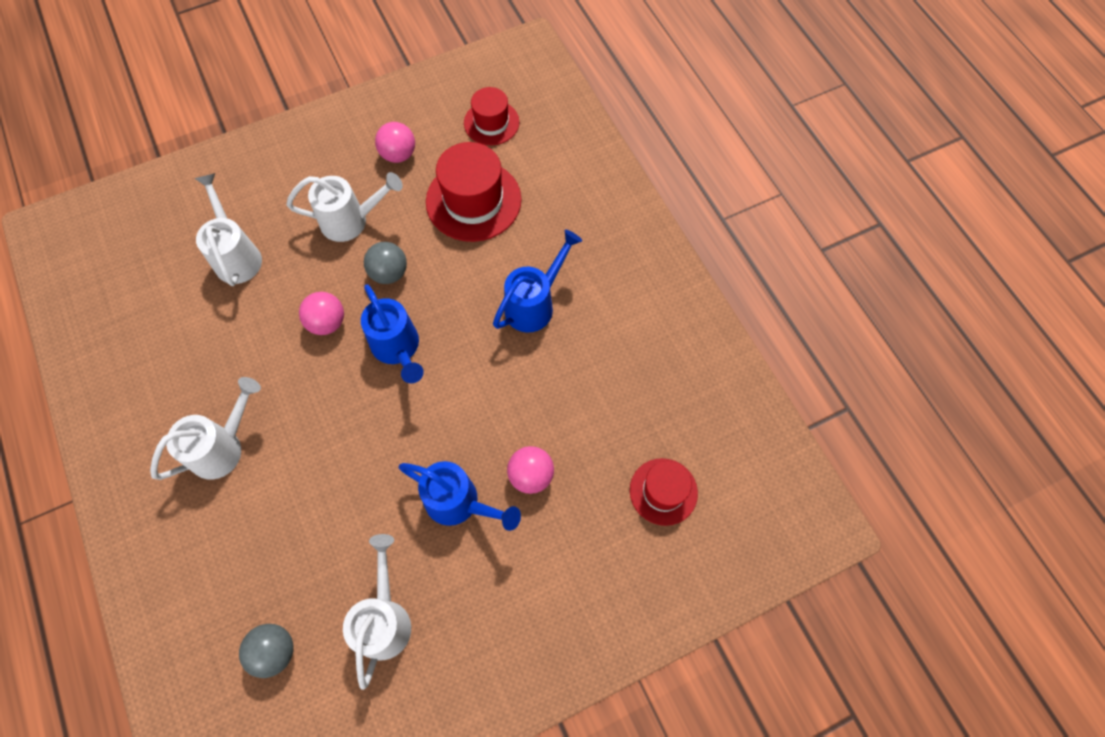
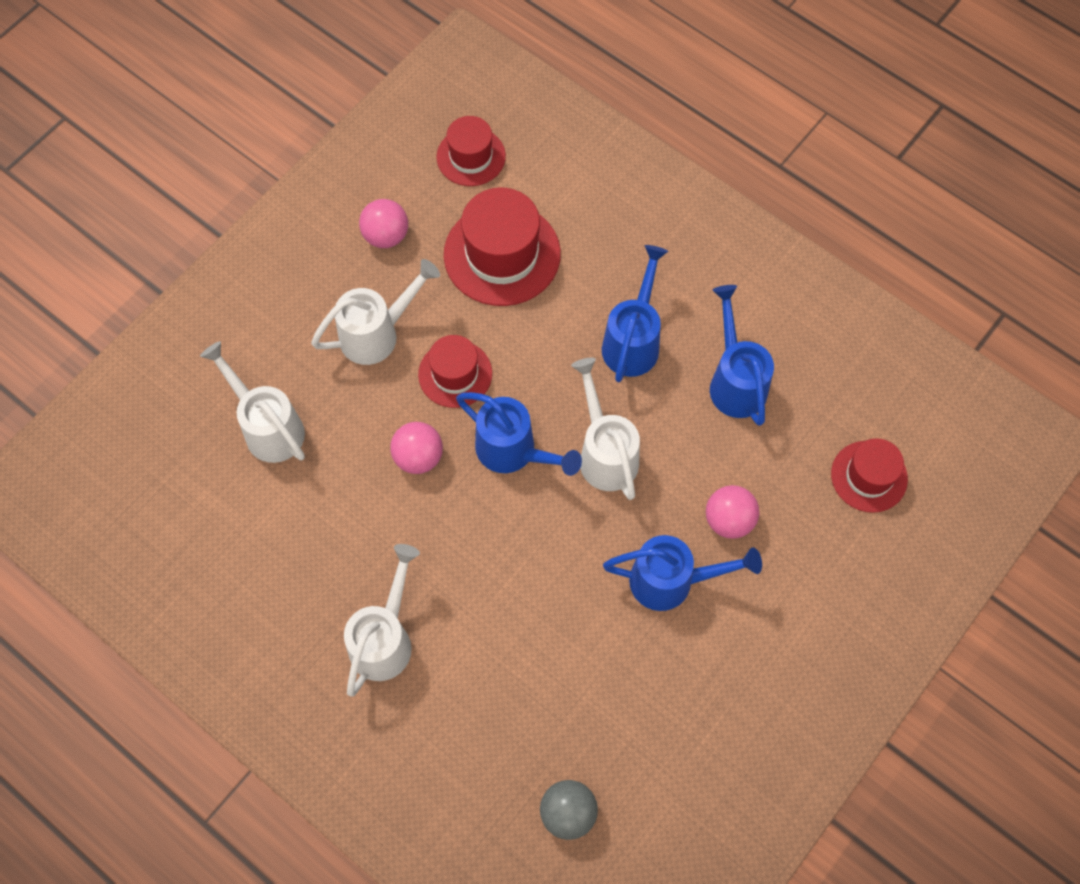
camera: 25 degrees left, 0 degrees up
(384, 618) = (661, 729): white watering can -> white watering can (605, 453)
(389, 273) = (455, 374): grey ball -> red hat
(596, 368) = (735, 381): none -> blue watering can

